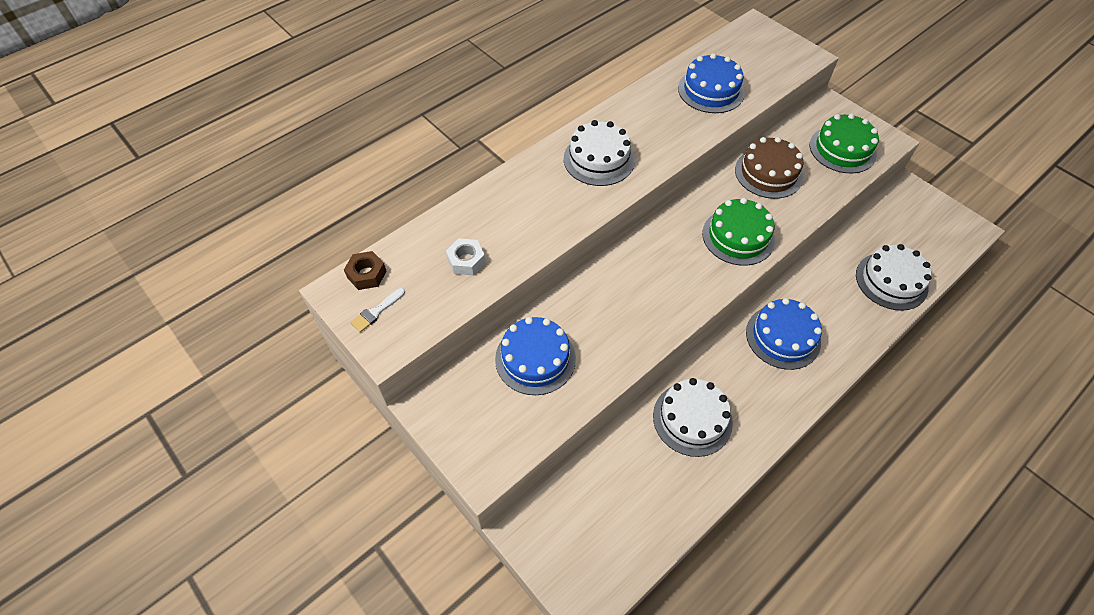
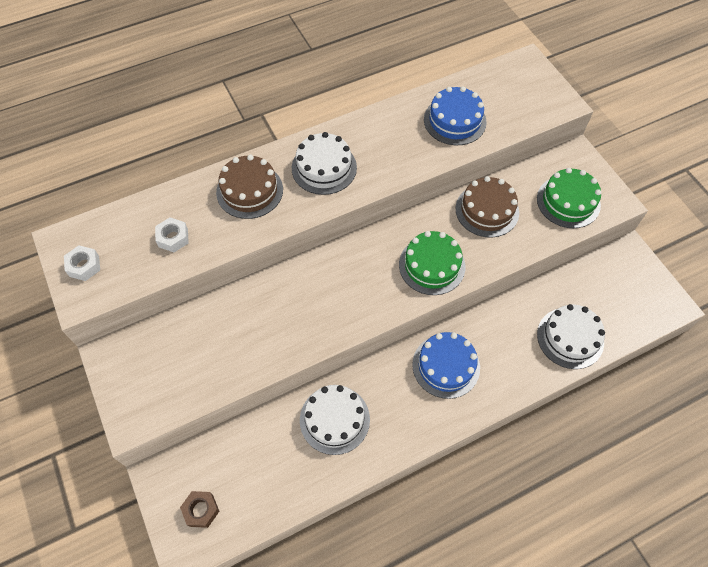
camera: 15 degrees right, 5 degrees up
(366, 274) = (88, 231): brown nut -> brown nut (201, 510)
(376, 311) = (84, 266): white brush -> white nut
(530, 197) = (249, 191): none -> brown cake
(535, 358) = (210, 335): blue cake -> none

